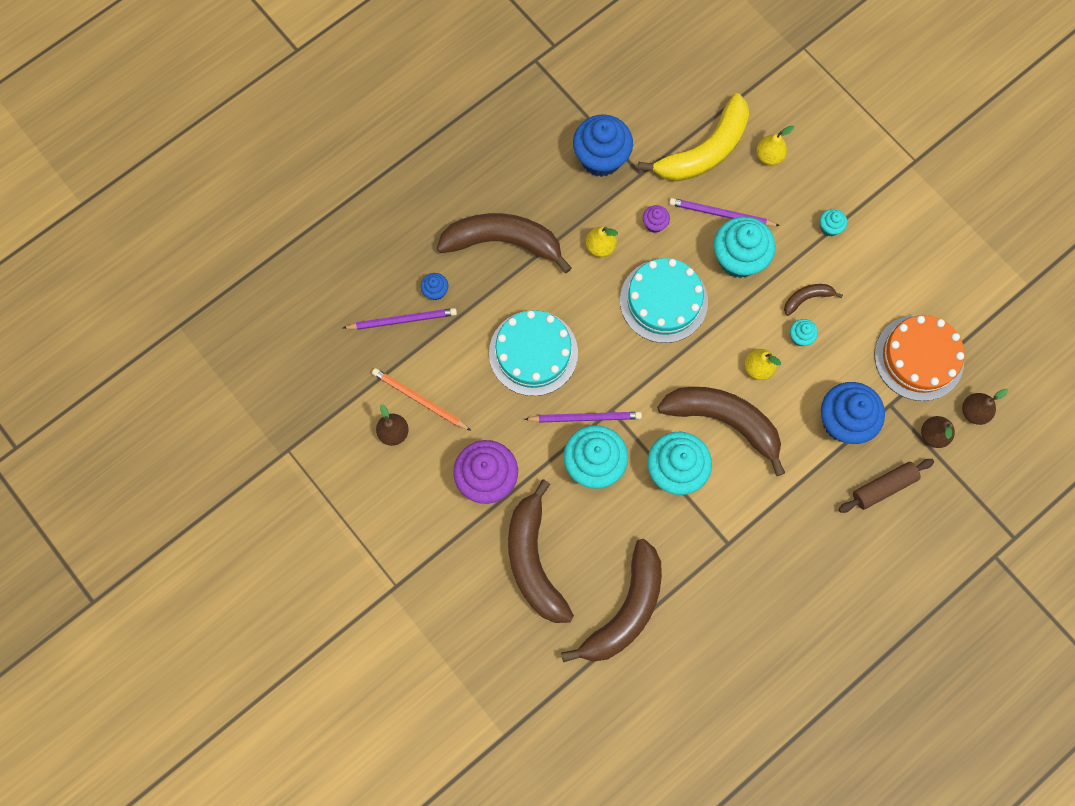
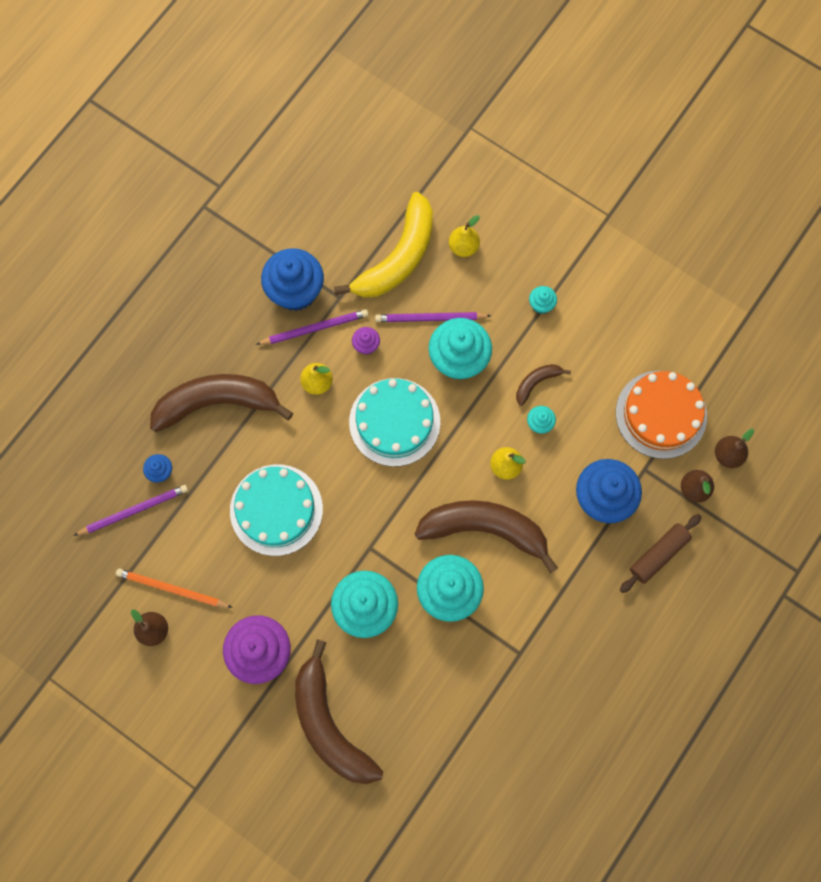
camera: 15 degrees left, 0 degrees up
(585, 417) = (345, 563): purple pencil -> purple pencil (314, 328)
(625, 609) = (434, 749): brown banana -> none

